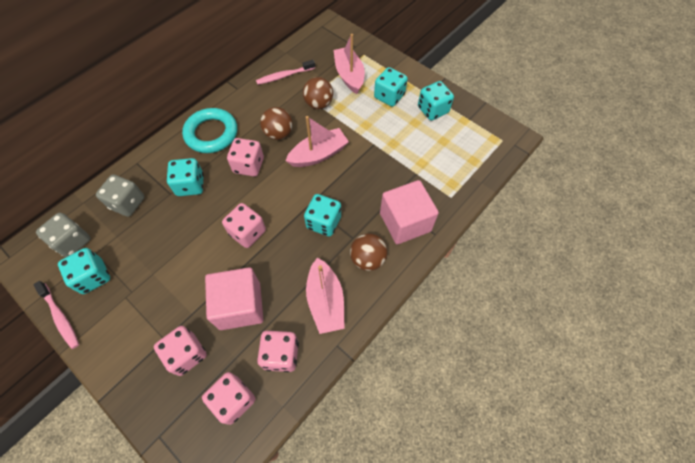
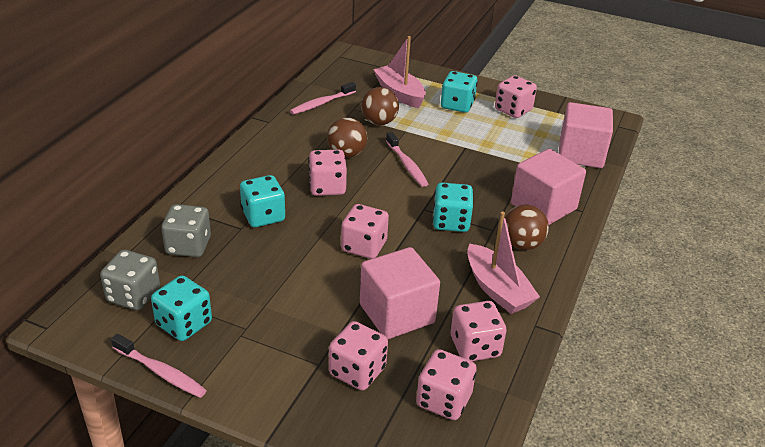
camera: 20 degrees left, 25 degrees down
(211, 133) = (261, 166): turquoise ring -> none
(318, 154) = (407, 165): pink boat -> pink toothbrush
(432, 110) = (513, 110): turquoise dice -> pink dice
(465, 170) = (581, 154): none -> pink cube

